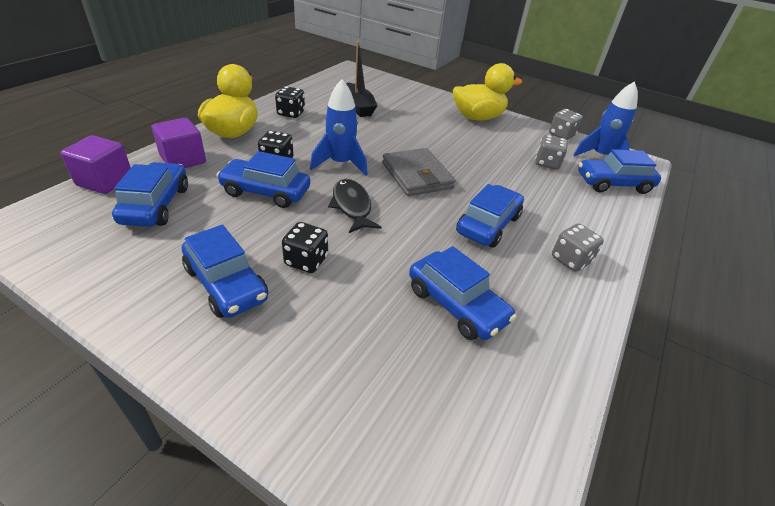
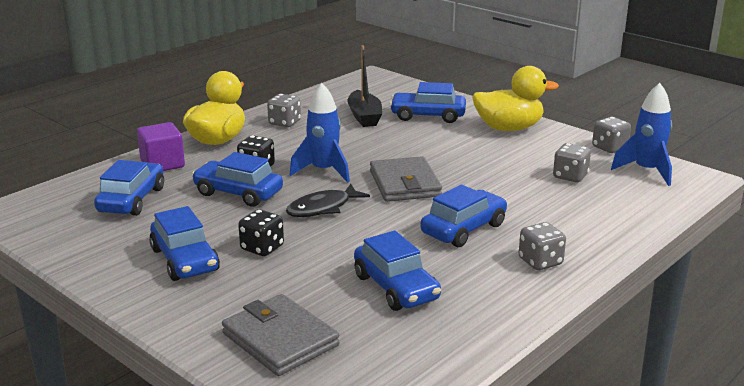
camera: 15 degrees right, 15 degrees down
(105, 181) = (87, 180): purple cube -> none
(291, 113) = (284, 123): black dice -> grey dice
(352, 206) = (322, 208): black fish -> black fish turned 120 degrees counterclockwise
(361, 399) = (280, 339): none -> grey wallet
(613, 184) = (643, 198): blue car -> blue car (428, 116)

